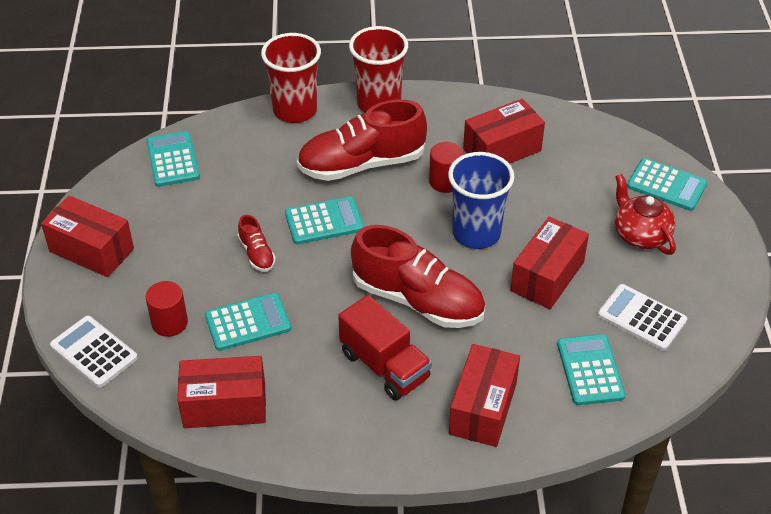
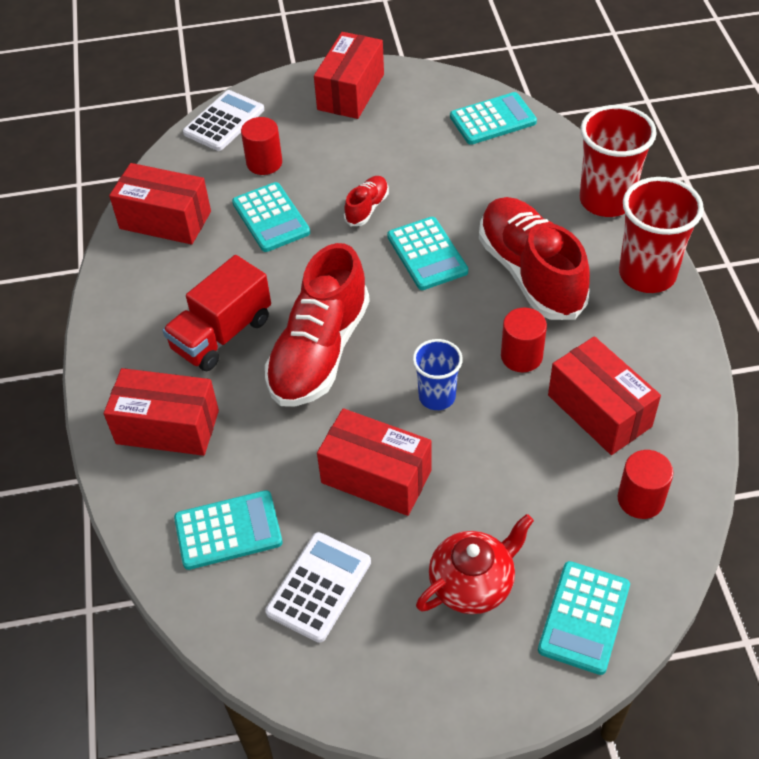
camera: 85 degrees right, 5 degrees up
(224, 405) = (165, 220): red box -> red box turned 60 degrees counterclockwise
(257, 254) = (367, 208): red shoe -> red shoe turned 150 degrees clockwise
(476, 233) = (437, 397): blue cup -> blue cup, size x0.60
(578, 144) = (640, 499): none -> red cylinder

